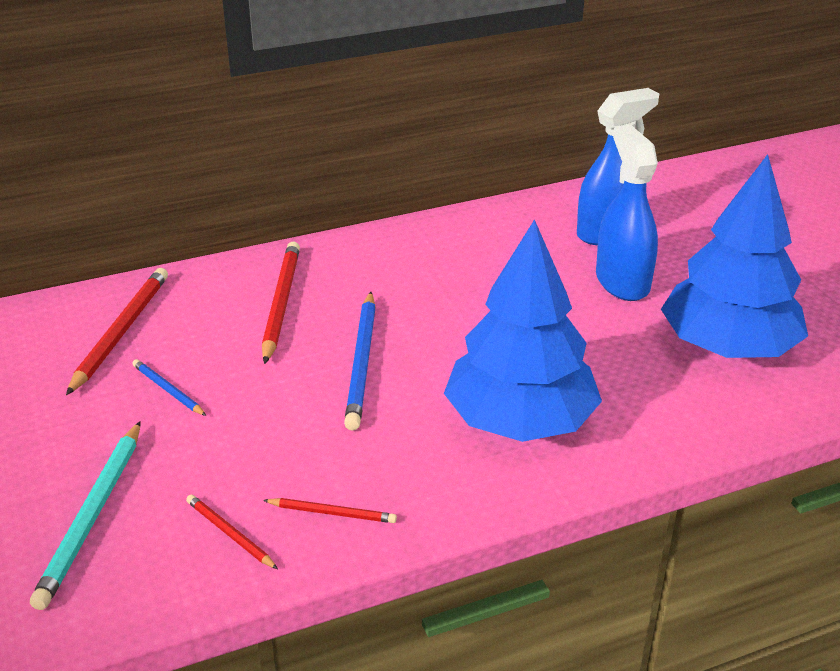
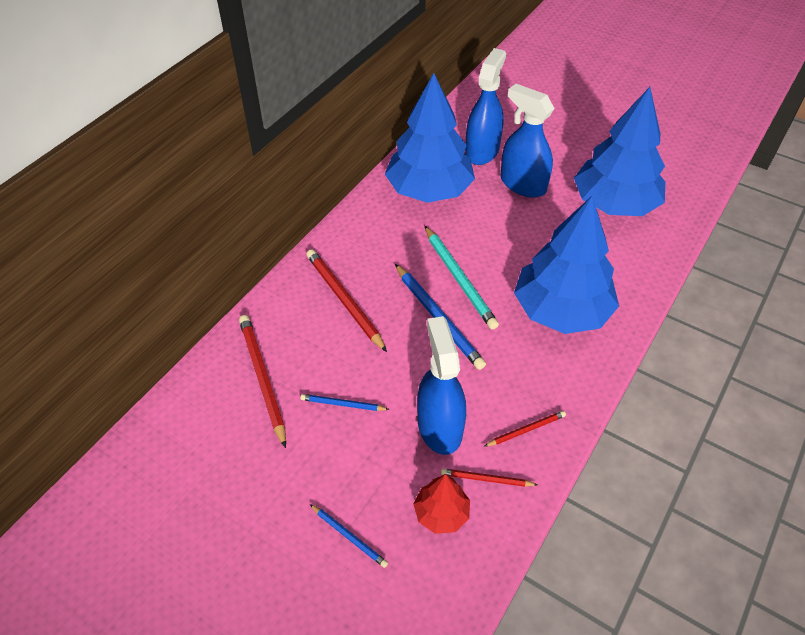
camera: 35 degrees left, 15 degrees up
(33, 504) = (349, 536): none -> blue pencil
(93, 516) = (395, 520): turquoise pencil -> turquoise pencil (459, 279)
(145, 537) = (441, 513): none -> red tree
(241, 459) = (439, 426): none -> blue spray bottle
(497, 244) = (429, 190): none -> blue tree

